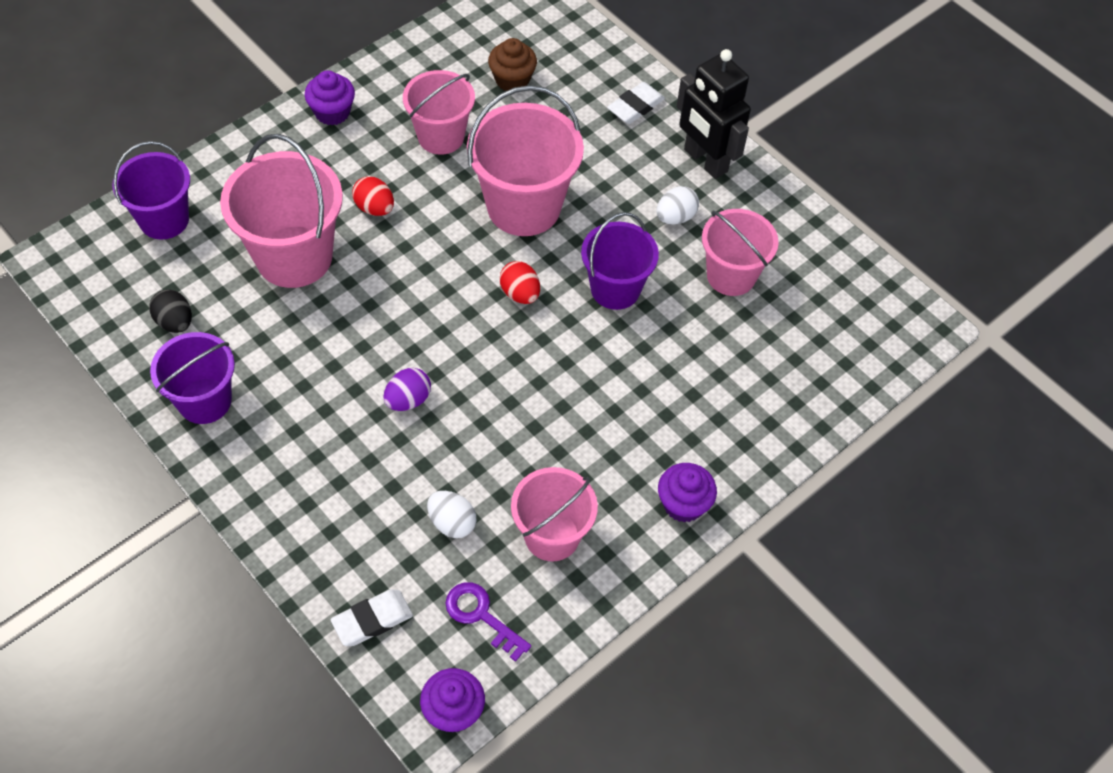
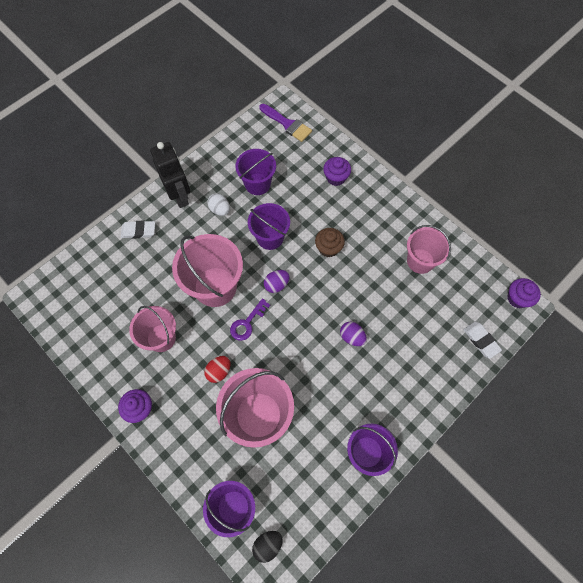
camera: 90 degrees left, 10 degrees up
(175, 322) = (313, 482): black egg -> black egg (268, 545)
(452, 523) = (421, 308): white egg -> none
(481, 616) = (468, 290): purple key -> purple key (247, 323)
(512, 80) = (115, 300): brown cupcake -> brown cupcake (328, 248)
(520, 293) = (276, 285): red egg -> purple egg
(635, 106) = (138, 231): white eraser -> white eraser turned 45 degrees counterclockwise
(683, 504) = (393, 205): purple cupcake -> purple cupcake (336, 178)
(705, 161) = (180, 196): black robot -> black robot turned 75 degrees counterclockwise
(731, 275) = (257, 184): pink bucket -> purple bucket
(875, 332) = (287, 124): none -> purple brush

